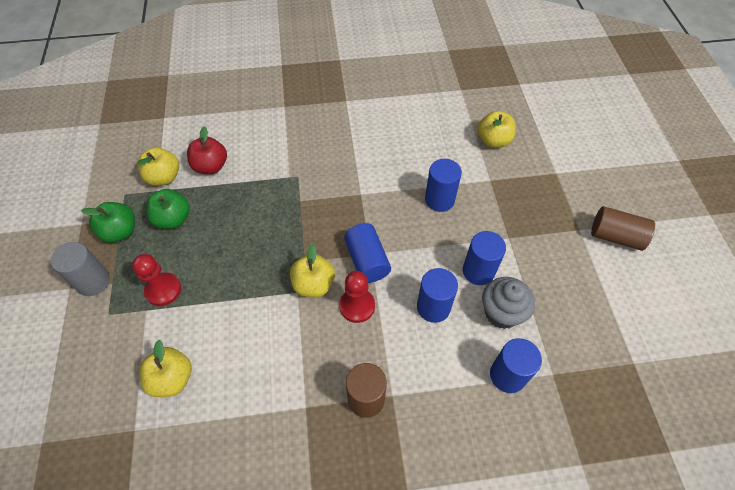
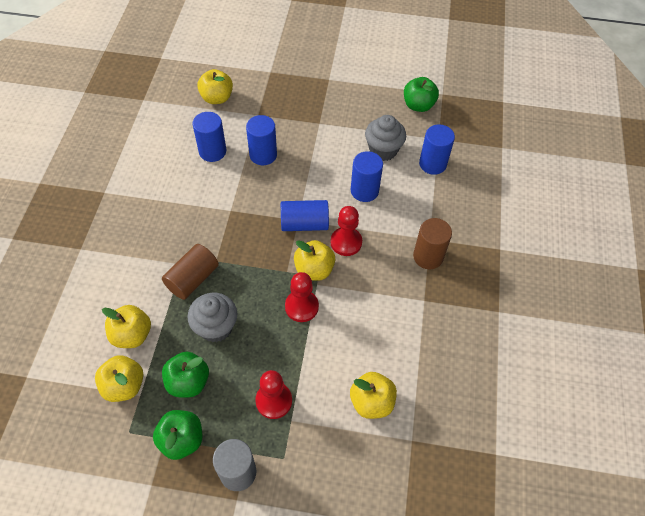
camera: 75 degrees left, 0 degrees up
(211, 166) = (132, 335): red apple -> yellow apple
(230, 222) = (216, 327): none -> grey cupcake
(267, 285) = (301, 307): none -> red pawn
(478, 271) = (342, 152): blue cylinder -> blue cylinder (212, 151)
(595, 337) = (418, 105): none -> green apple
(615, 236) = (343, 62): brown cylinder -> brown cylinder (193, 279)

